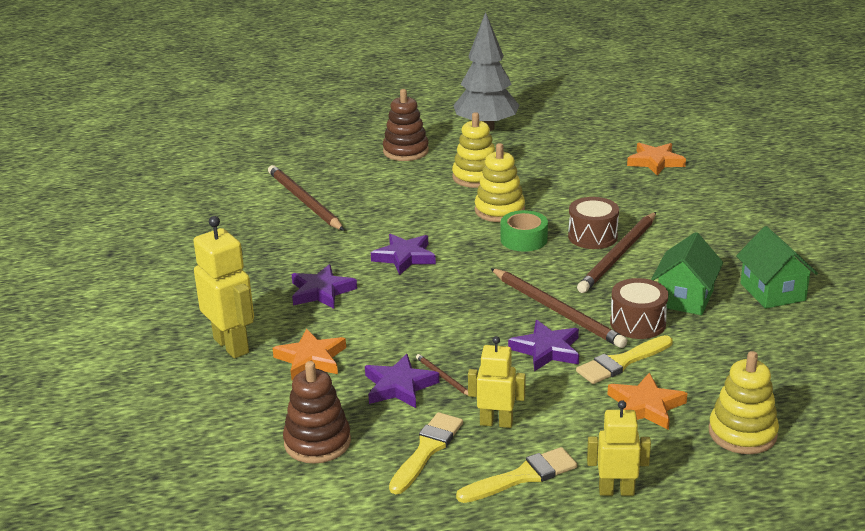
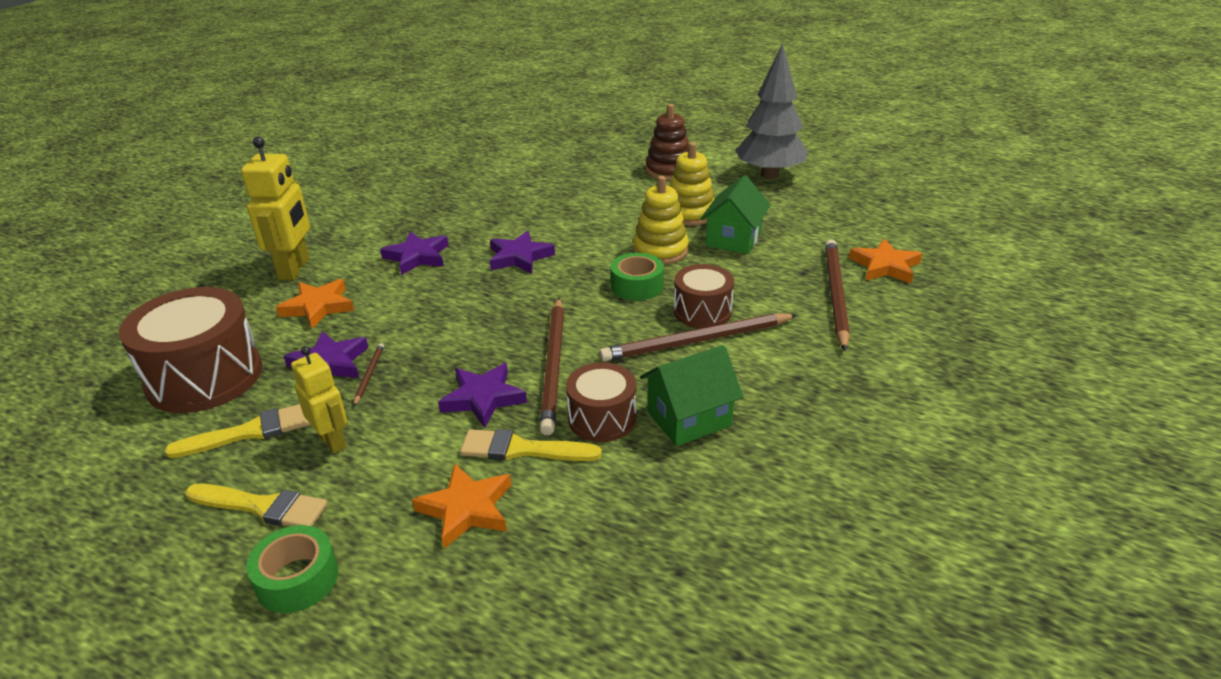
camera: 40 degrees right, 5 degrees up
(304, 201) = (528, 181): brown pencil -> brown pencil (835, 294)
(317, 442) = (204, 377): brown stacking toy -> brown drum
(616, 491) = (297, 579): yellow robot -> green tape
(742, 433) = (501, 605): yellow stacking toy -> none
(772, 292) = (794, 464): green house -> green house (733, 239)

